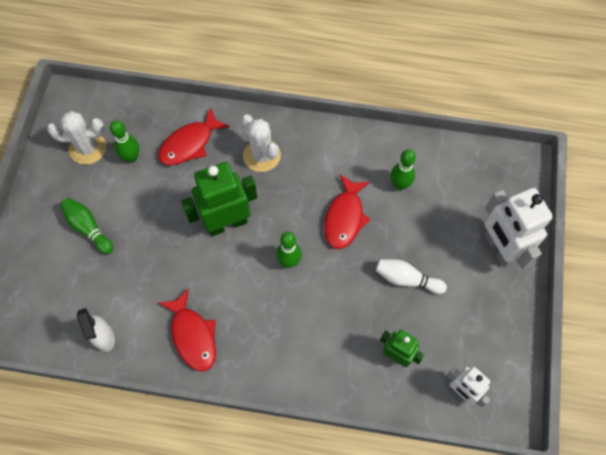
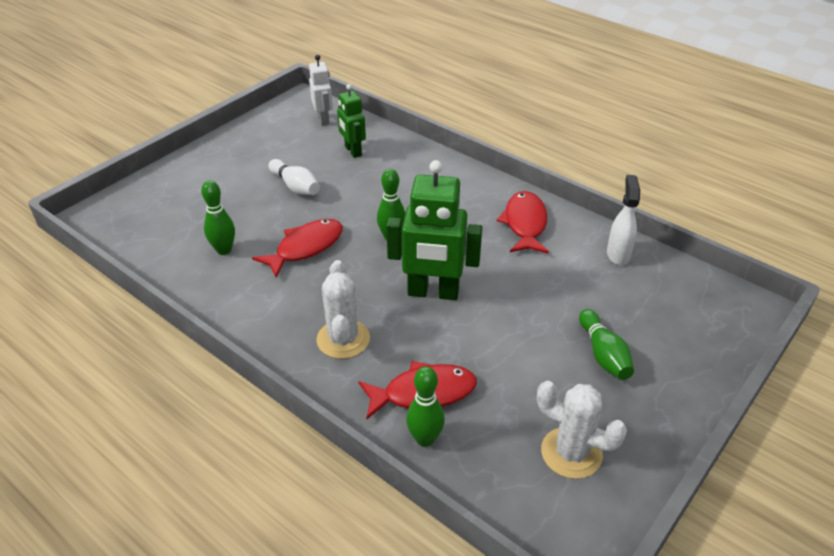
camera: 150 degrees left, 25 degrees down
(131, 157) = (512, 411): green bowling pin -> green bowling pin (425, 439)
(499, 249) = (195, 174): white robot -> none

